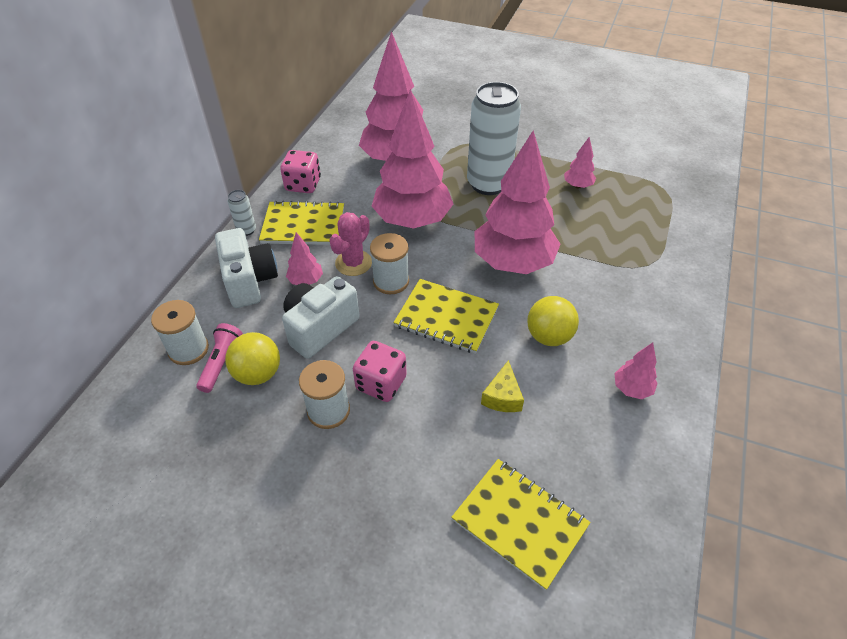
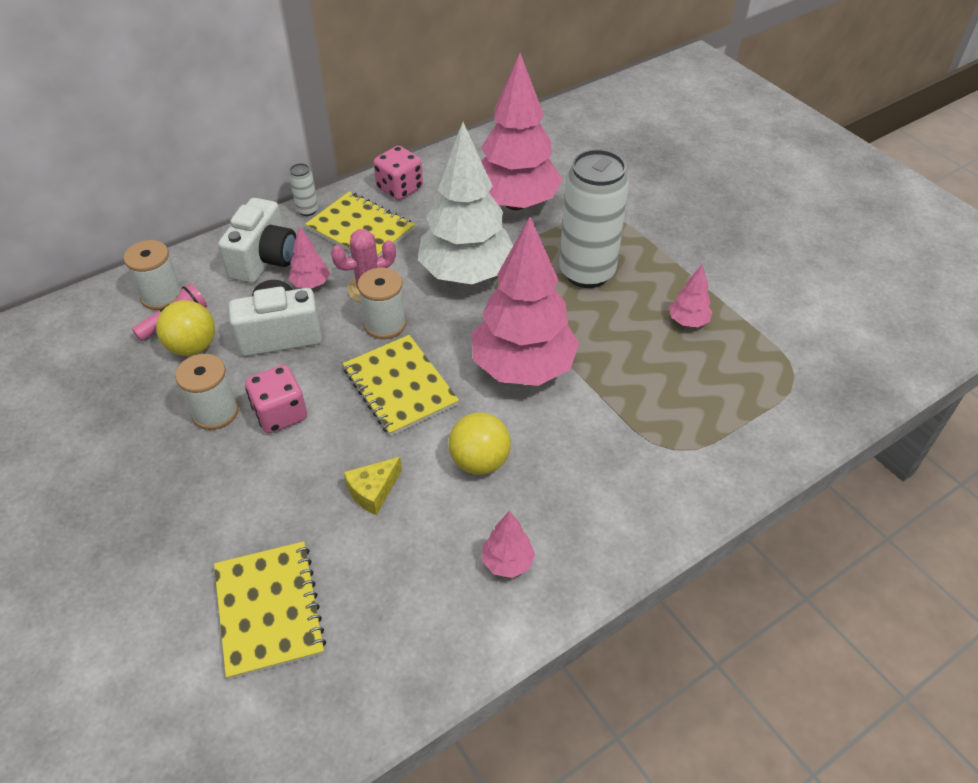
camera: 35 degrees right, 0 degrees up
(412, 221) = (467, 274): pink tree -> white tree

